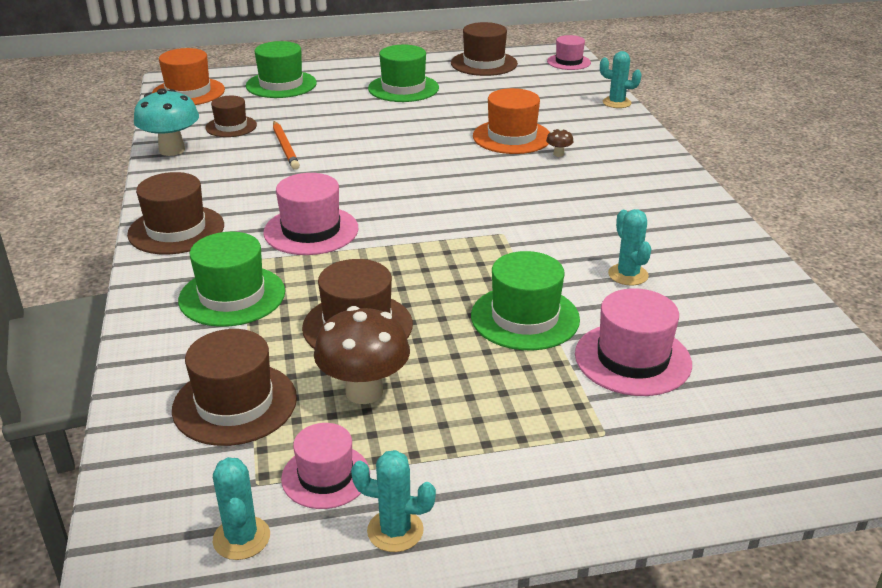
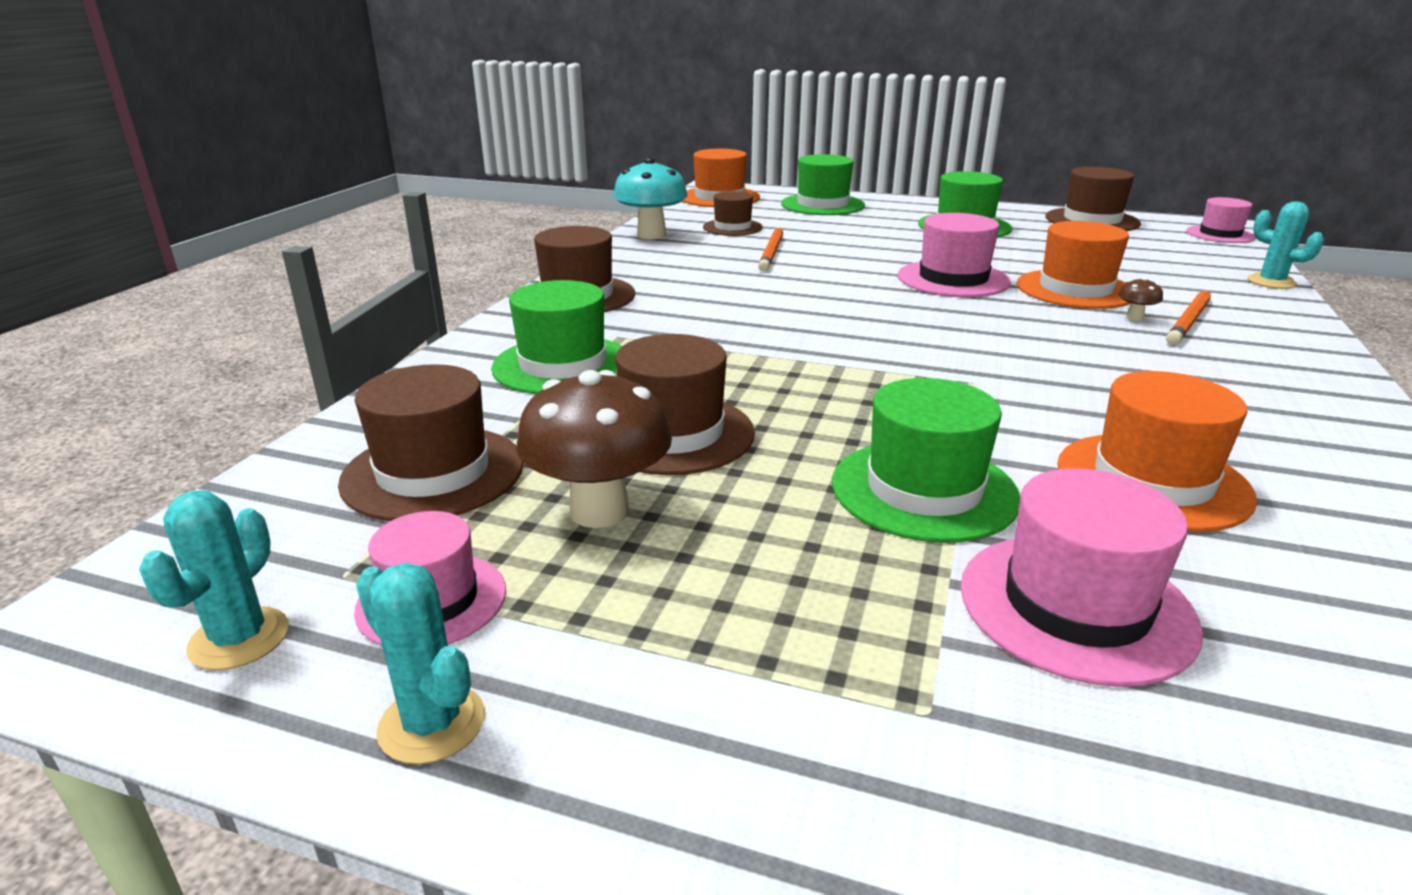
camera: 30 degrees right, 5 degrees down
(311, 230) = (721, 326): pink hat -> pink hat (953, 279)
(589, 149) = (1189, 321): none -> orange pencil
(628, 275) = (1152, 481): turquoise cactus -> orange hat

